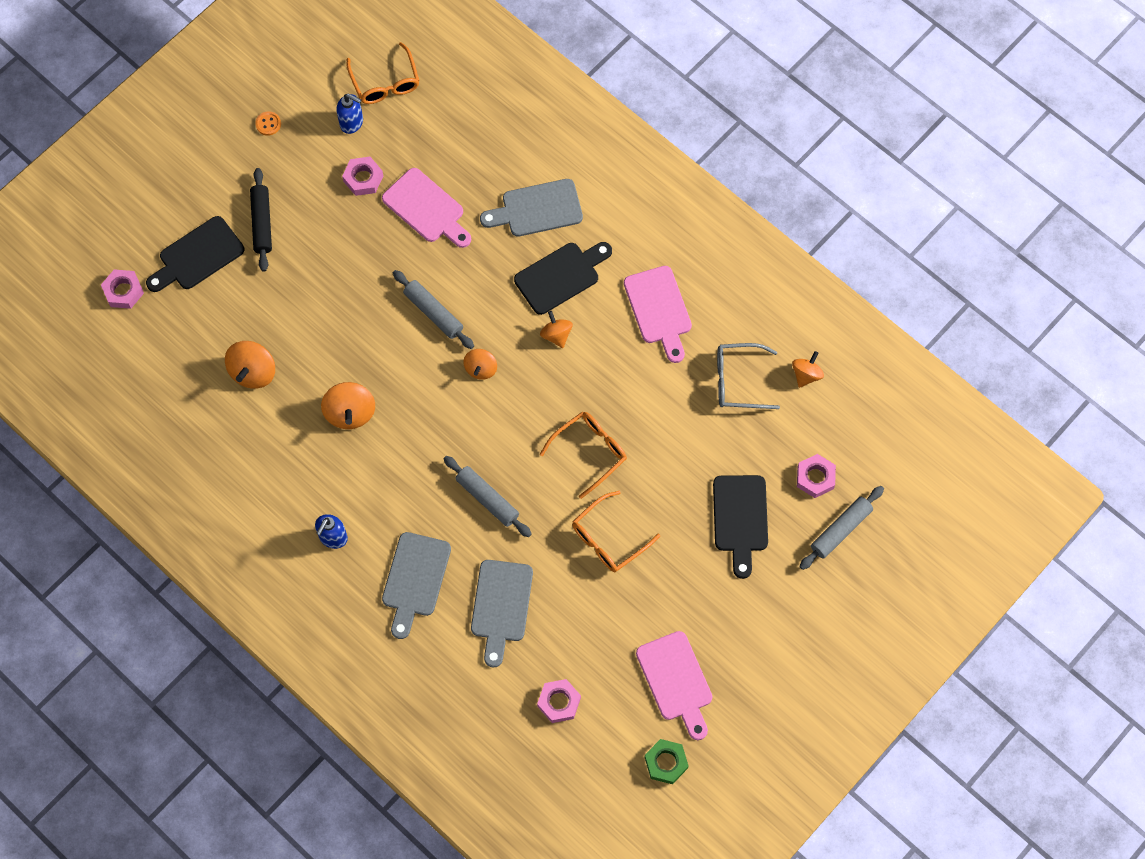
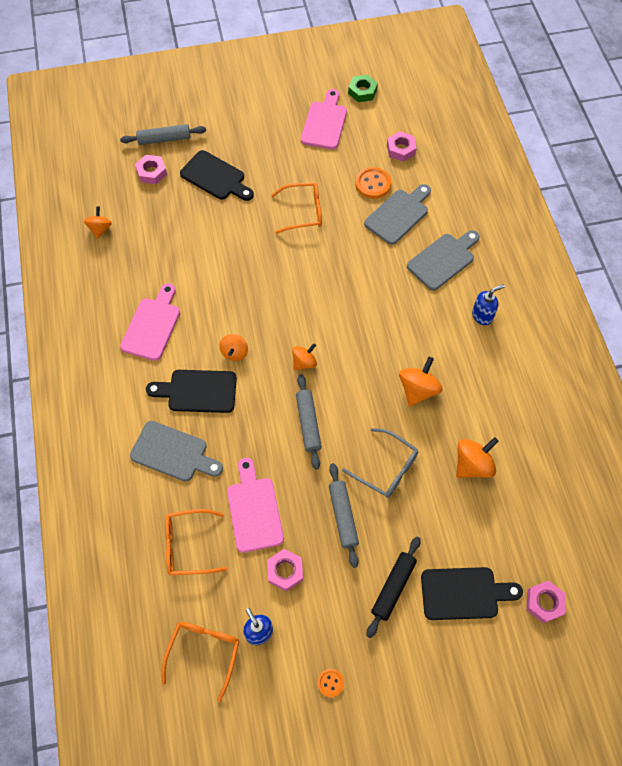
camera: 145 degrees left, 5 degrees down
(487, 499) = (362, 278): grey rolling pin -> grey rolling pin (343, 516)
(558, 629) = (373, 184): none -> orange button
(589, 452) = (274, 266): orange glasses -> orange glasses (189, 545)
(739, 381) = (144, 250): grey glasses -> grey glasses (386, 468)
(740, 519) = (215, 177): black cutting board -> black cutting board turned 90 degrees clockwise
(806, 375) = (100, 229): orange spinning top -> orange spinning top turned 120 degrees clockwise

